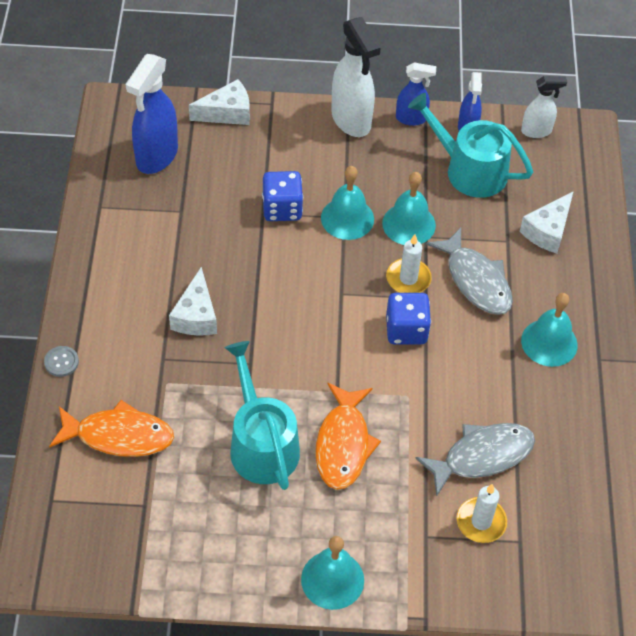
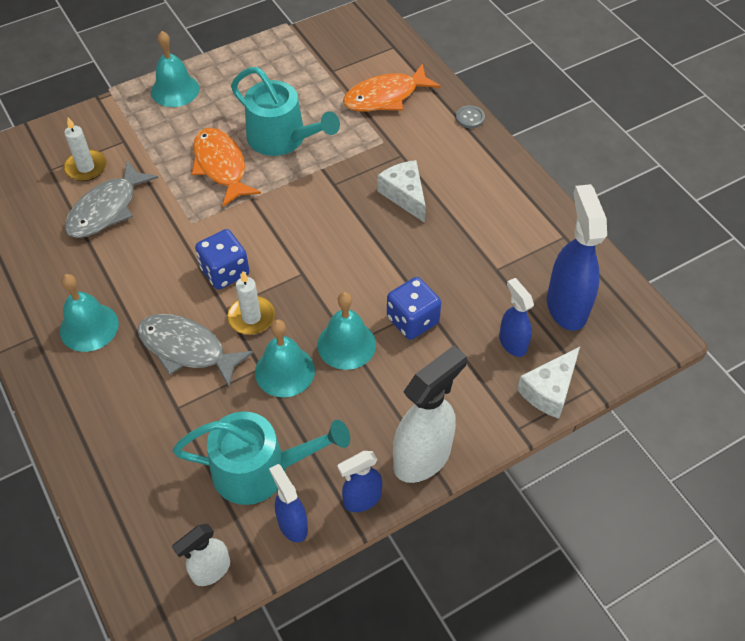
camera: 150 degrees right, 0 degrees up
(222, 154) = (512, 343): none -> blue spray bottle
(351, 120) = (423, 457): white spray bottle -> white spray bottle turned 105 degrees clockwise
(547, 231) = (139, 442): white cheese -> none

